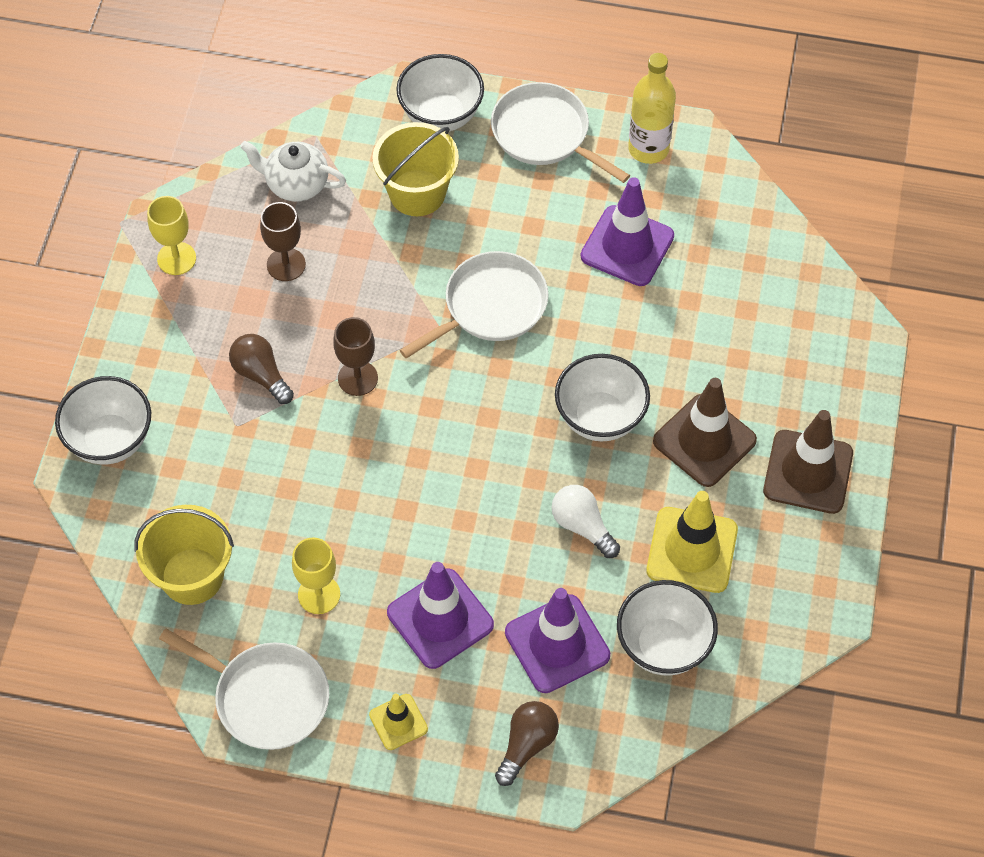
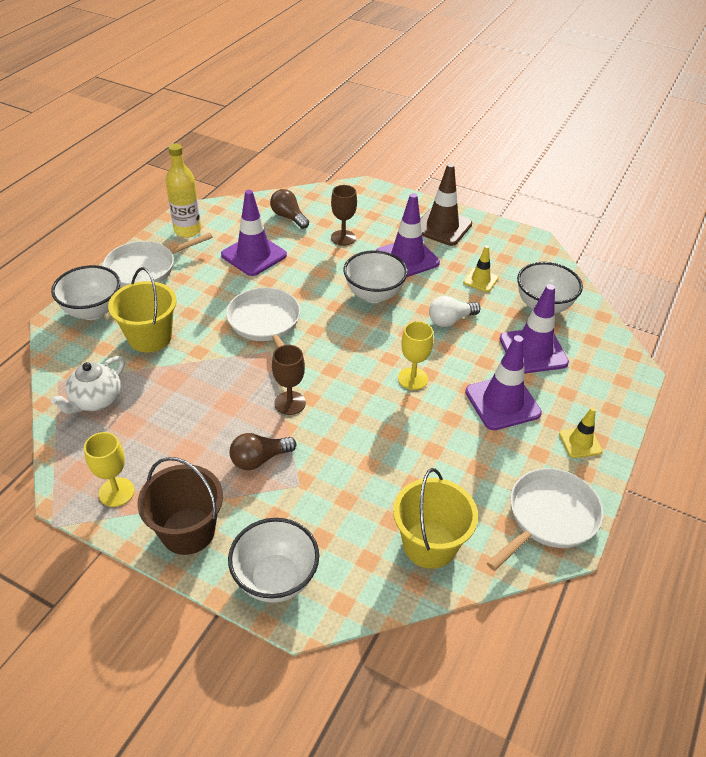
camera: 75 degrees left, 15 degrees down
(146, 341) = (188, 531): none -> brown bucket
(286, 264) = (166, 422): brown goblet -> brown goblet (343, 238)
(319, 594) = (467, 465): yellow goblet -> yellow goblet (412, 379)
(527, 745) = (604, 381): brown light bulb -> brown light bulb (288, 217)
(692, 550) = (480, 280): yellow traffic cone -> yellow traffic cone, size x0.55
(704, 441) = (407, 258): brown traffic cone -> purple traffic cone

